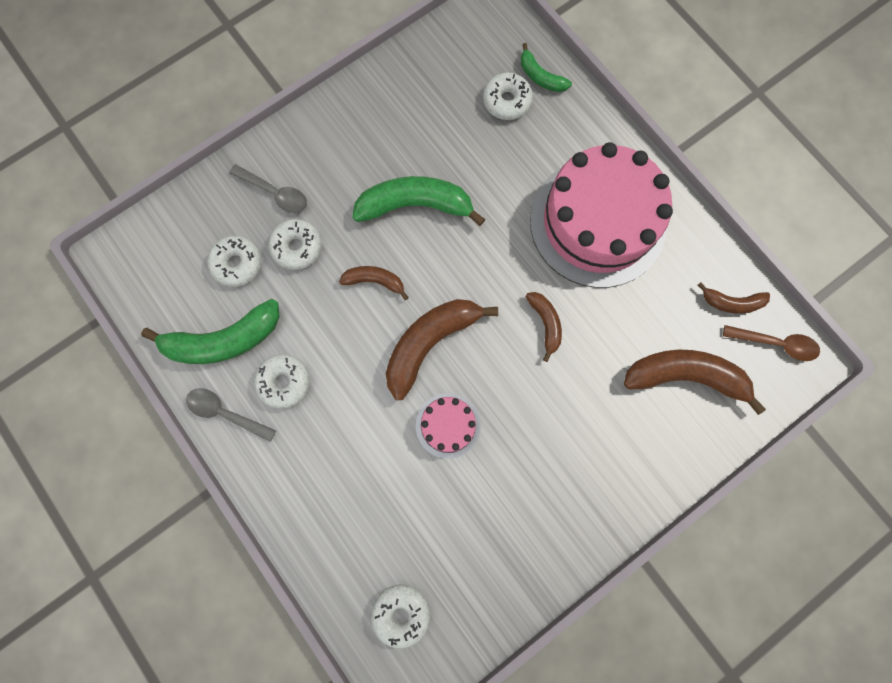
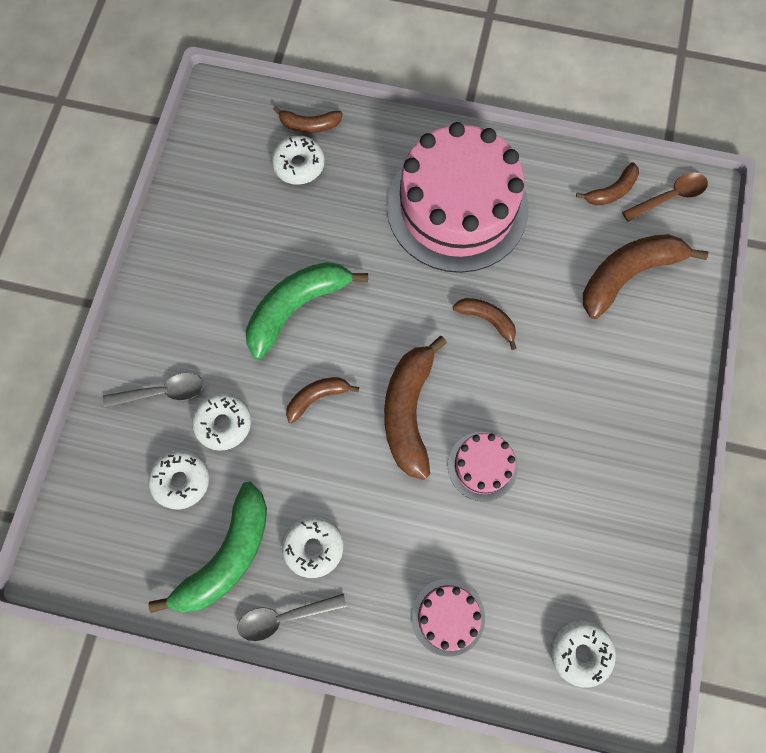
camera: 40 degrees left, 5 degrees down
(332, 508) = (447, 617): none -> pink cake
(540, 77) = (309, 125): green banana -> brown banana

